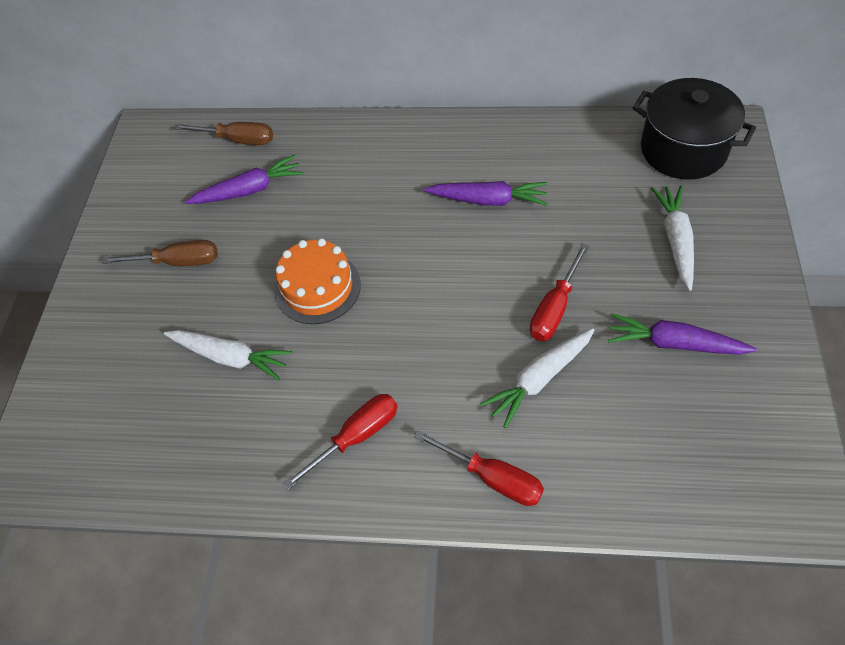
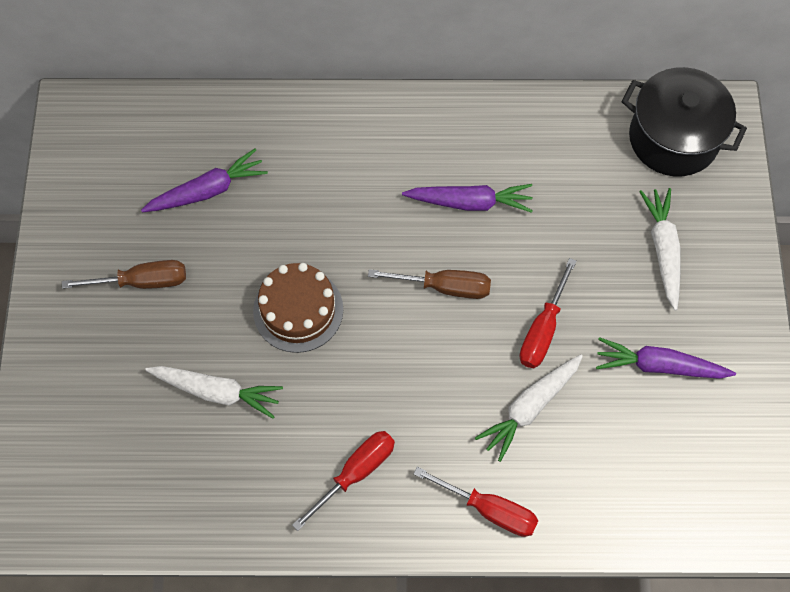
camera: 10 degrees left, 10 degrees up
(239, 140) = (186, 124): brown screwdriver -> brown screwdriver (445, 287)
(317, 287) = (298, 310): orange cake -> brown cake

